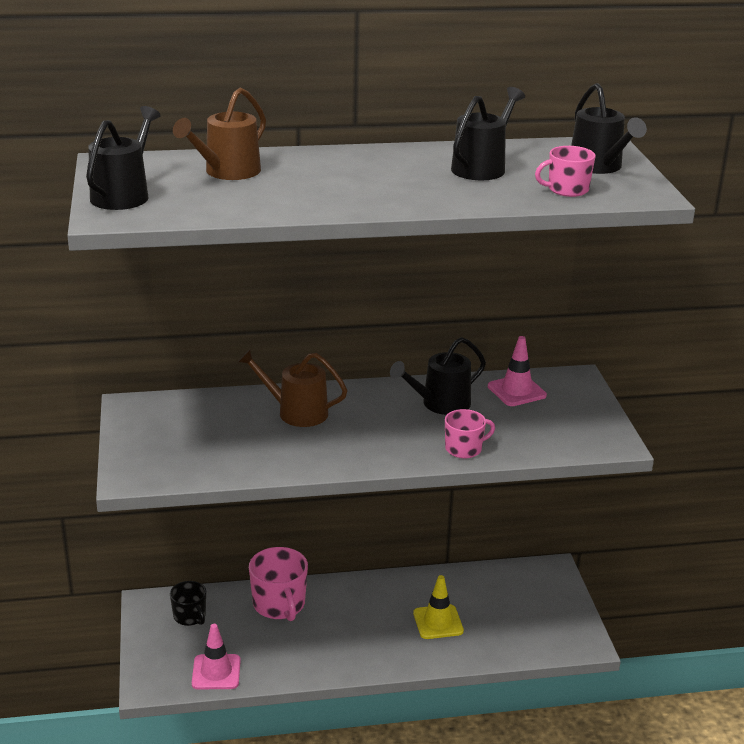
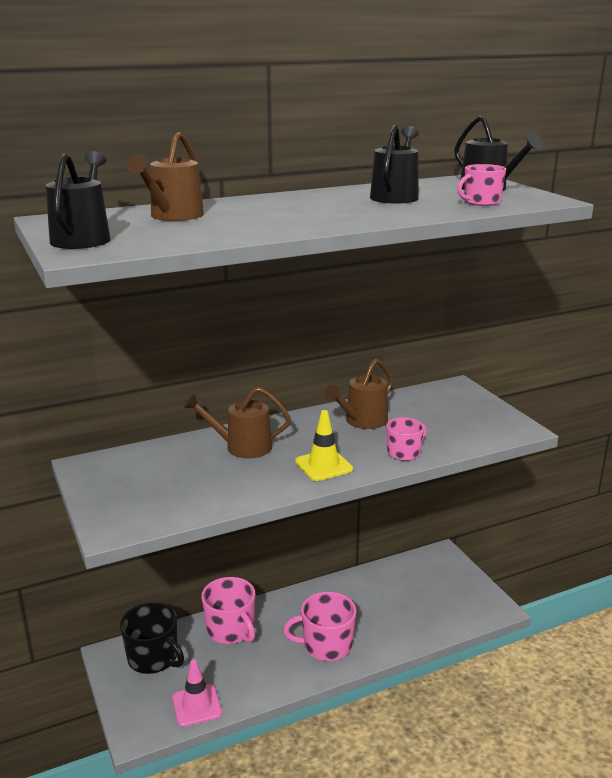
camera: 15 degrees left, 5 degrees down
(190, 616) = (153, 658): black mug -> black mug, size x1.64
(373, 642) = (326, 645): none -> pink mug
(438, 622) = (372, 616): yellow traffic cone -> yellow traffic cone (323, 465)
(440, 404) = (362, 421): black watering can -> brown watering can
(516, 391) = (417, 402): pink traffic cone -> none

